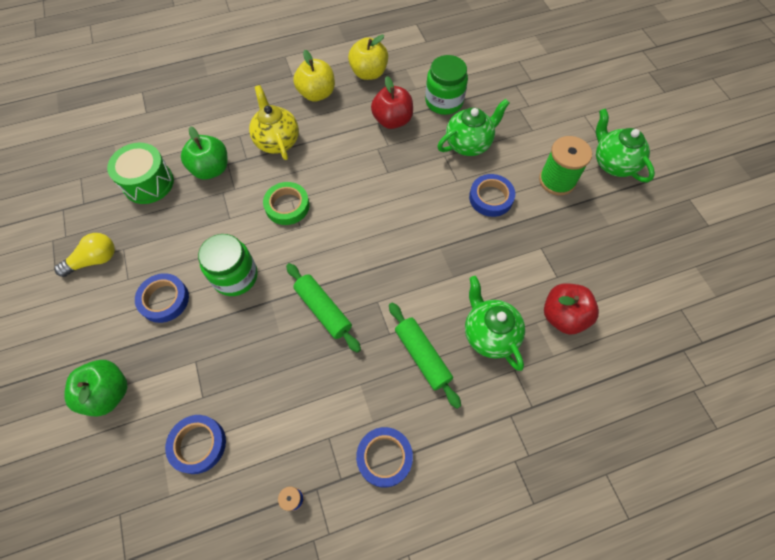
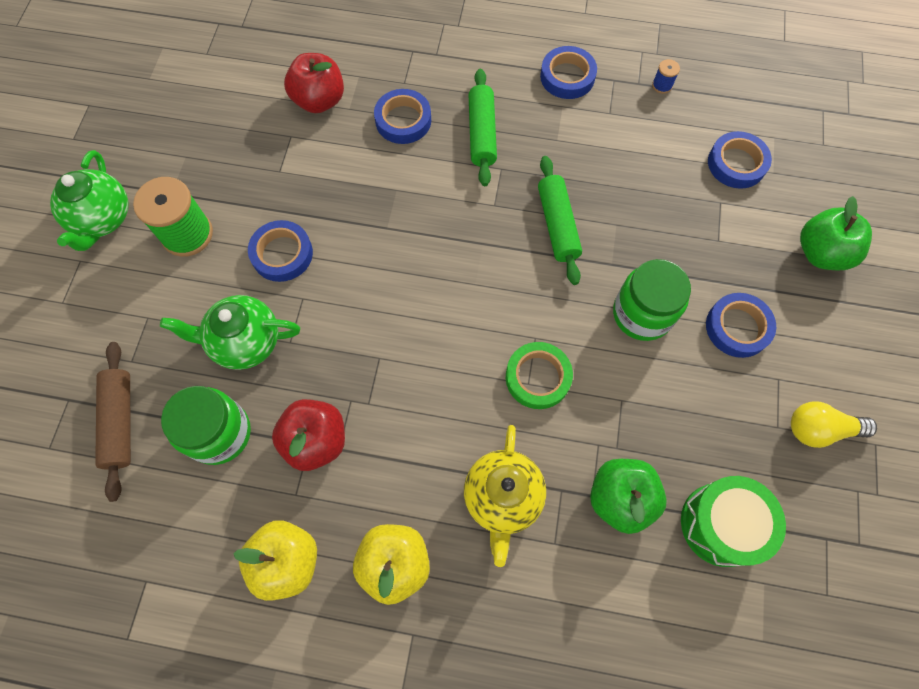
camera: 150 degrees left, 5 degrees up
(489, 334) = (403, 120): green teapot -> blue tape
(496, 84) = (120, 422): none -> brown rolling pin

